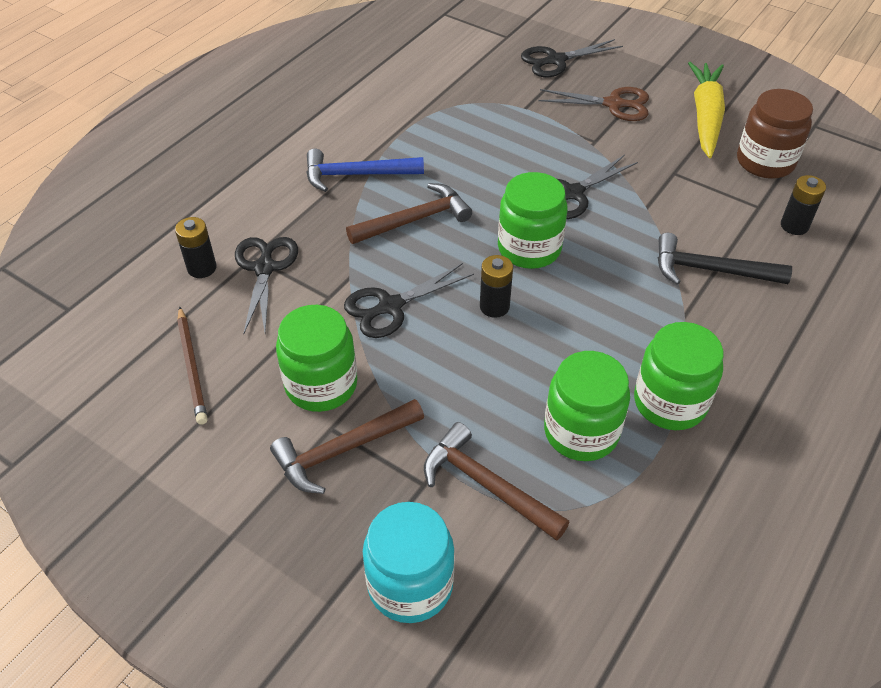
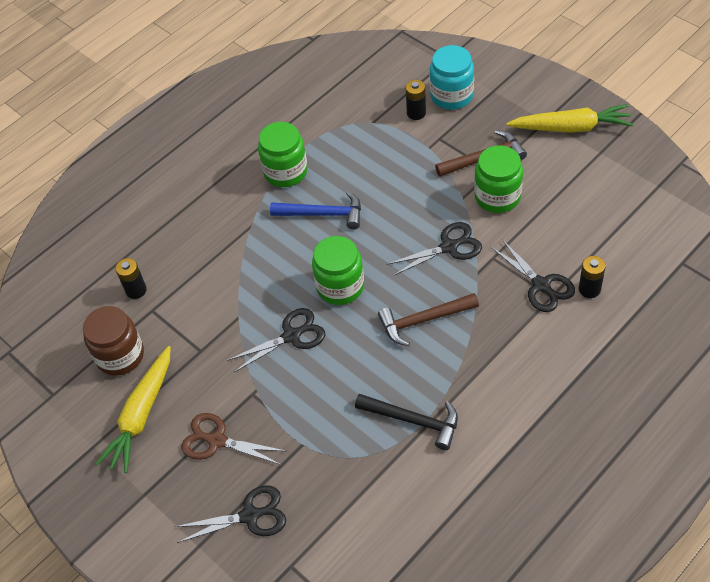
camera: 165 degrees left, 5 degrees up
(185, 524) = (571, 127): none -> yellow carrot
(192, 367) = (583, 213): brown pencil -> none
(265, 268) = (541, 285): black scissors -> black scissors turned 45 degrees counterclockwise
(356, 174) = (468, 373): blue hammer -> blue hammer (323, 214)
(487, 485) = (404, 136): brown hammer -> none
(494, 306) = (376, 241): black battery -> black battery (416, 113)
(581, 432) = (344, 159): green jar -> none
(710, 270) = (217, 258): black hammer -> black hammer (413, 421)

